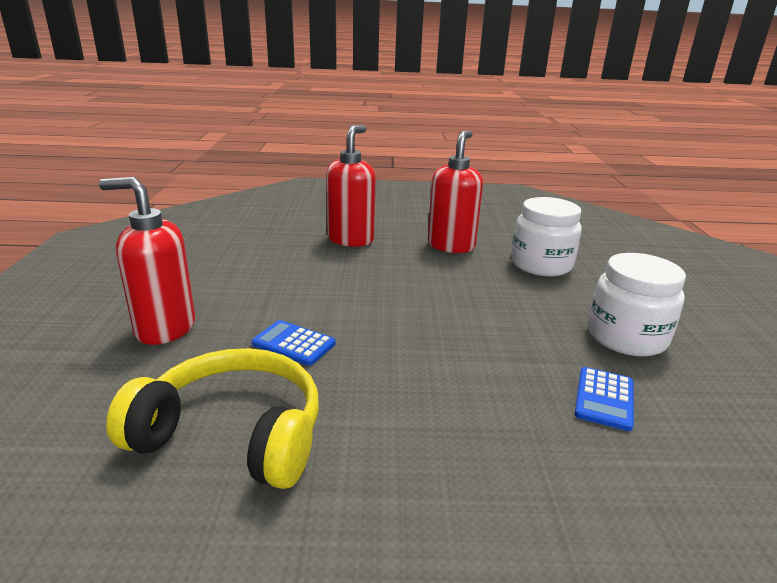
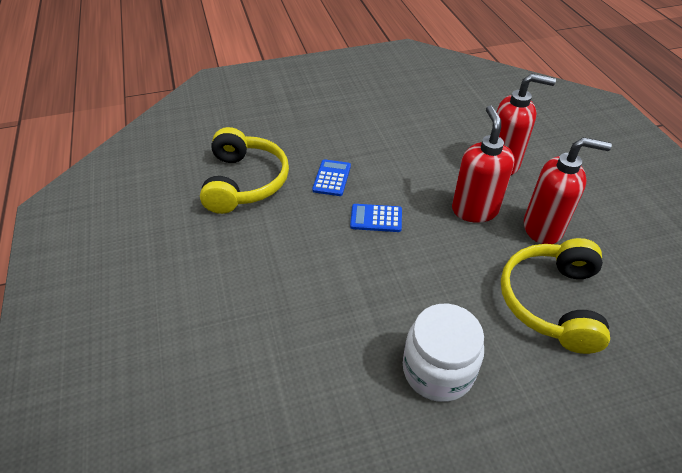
camera: 75 degrees right, 20 degrees up
(165, 329) = (322, 124): red soap dispenser -> red soap dispenser (474, 210)
(541, 265) = (552, 302): white jar -> yellow headphones
(604, 399) = (336, 348): blue calculator -> blue calculator (376, 218)

